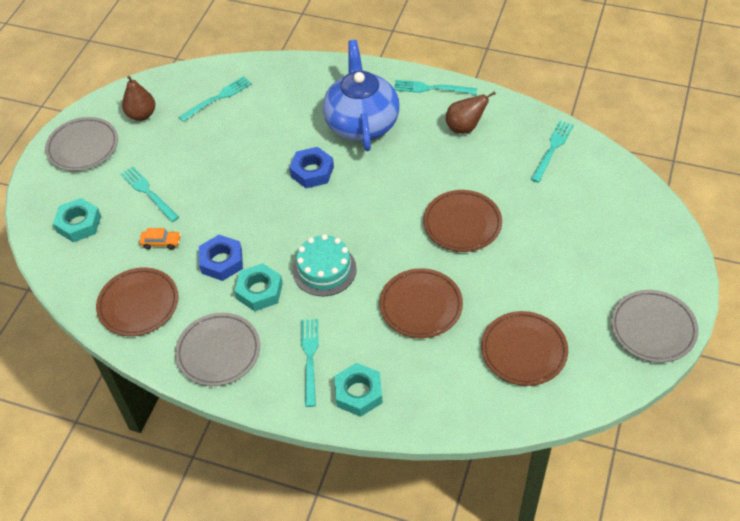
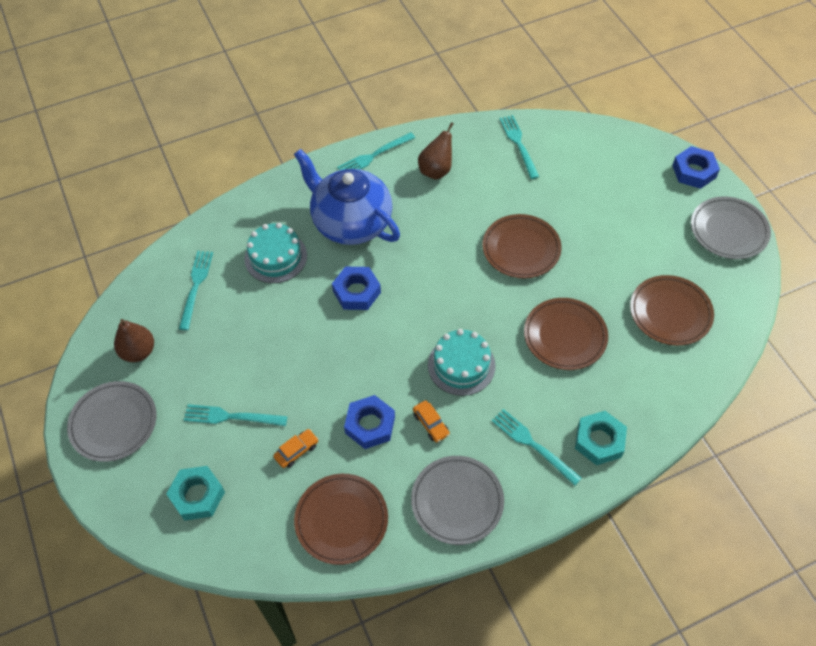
camera: 45 degrees left, 5 degrees up
(259, 291) = (431, 424): turquoise nut -> orange car
(286, 113) = (275, 257): none -> turquoise cake
(680, 264) = (694, 171): none -> blue nut

